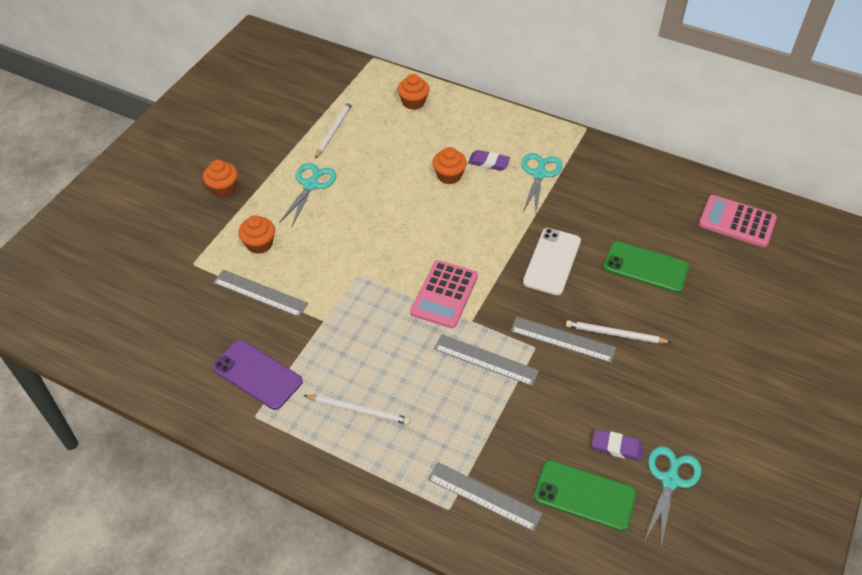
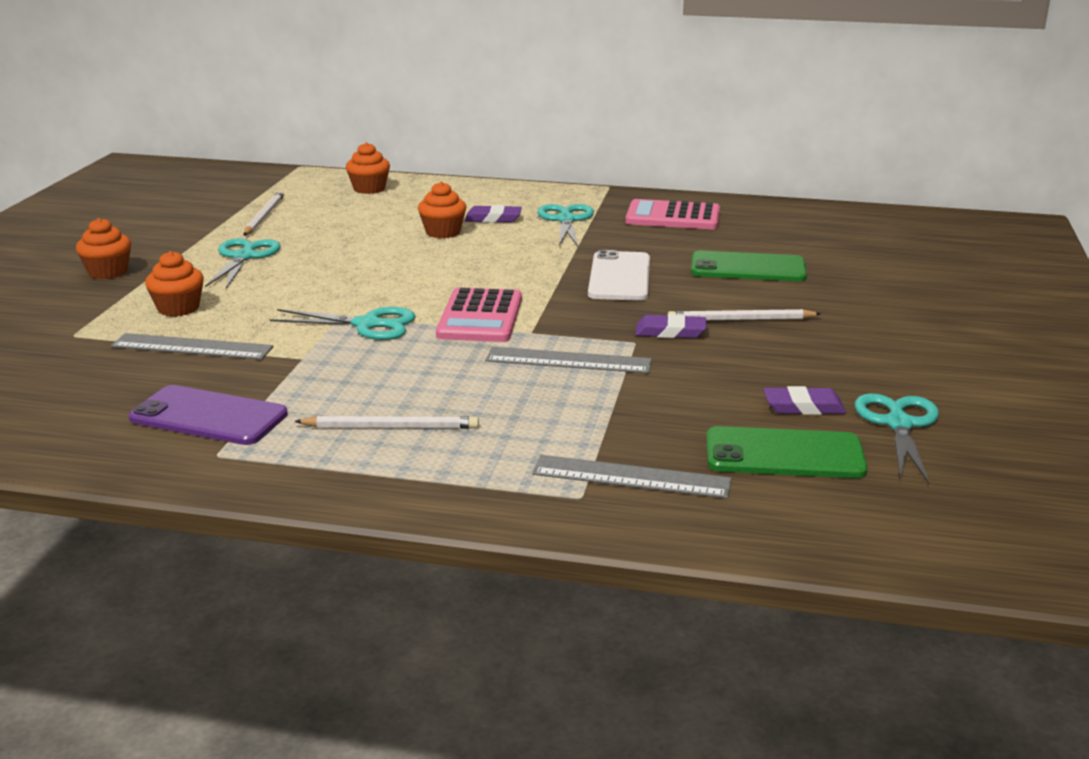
camera: 15 degrees left, 25 degrees down
(371, 289) = (367, 325): none -> turquoise scissors
(562, 339) = (670, 332): grey ruler -> purple eraser
(737, 222) = (840, 227): pink calculator -> pink calculator (673, 217)

